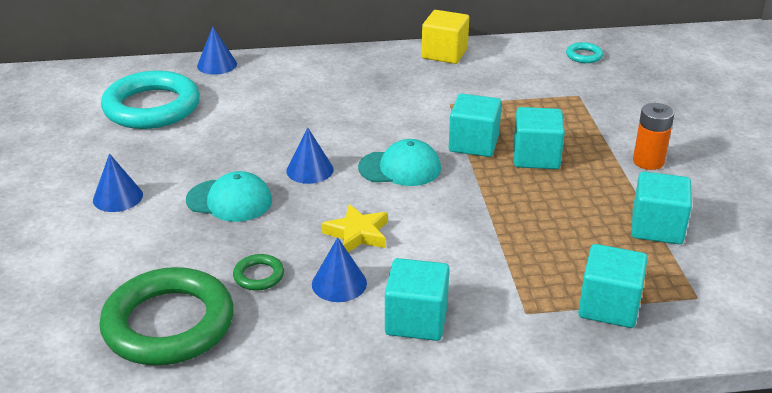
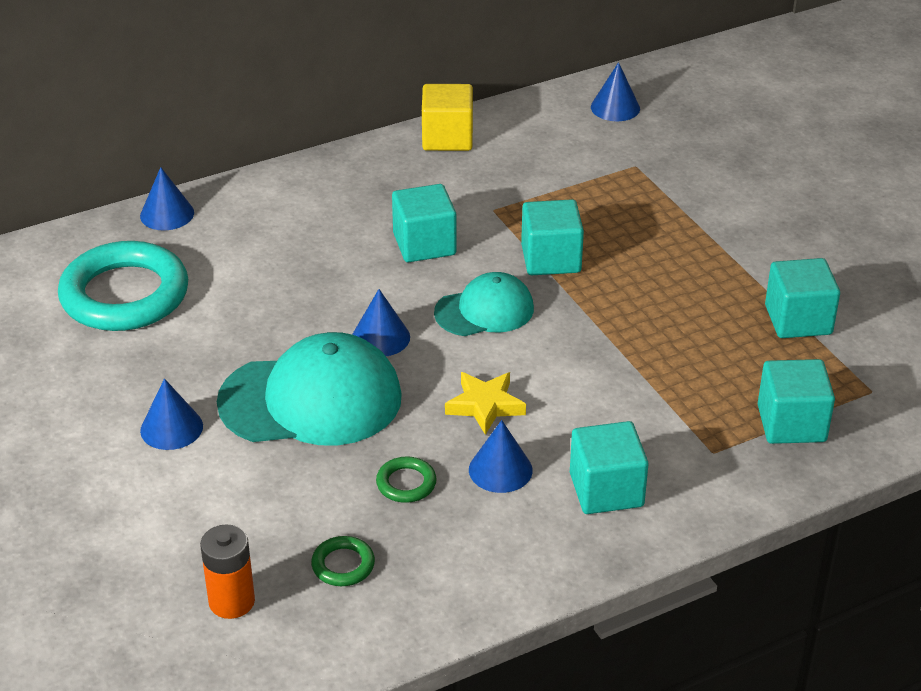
camera: 20 degrees left, 5 degrees up
(169, 324) = (343, 565): green ring -> green ring, size x0.41
(229, 200) = (311, 399): turquoise cap -> turquoise cap, size x1.71
(536, 157) = (629, 260): turquoise cube -> turquoise cube (424, 244)
(584, 56) = (615, 107): turquoise ring -> blue cone
(648, 161) = (753, 239): orange battery -> orange battery (232, 601)

